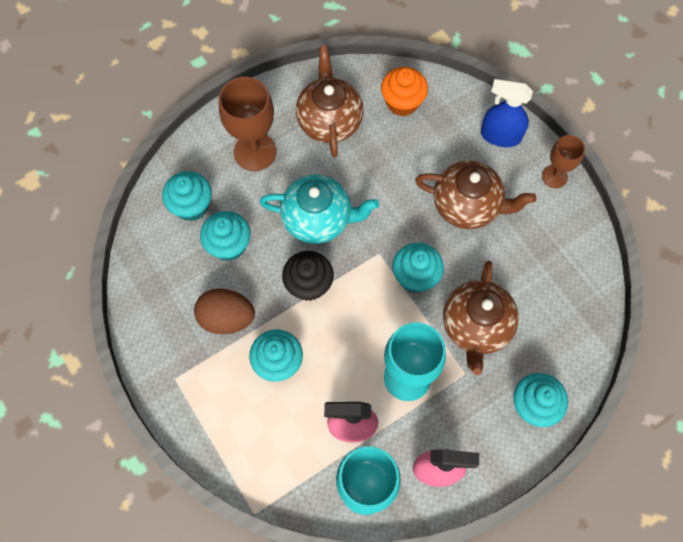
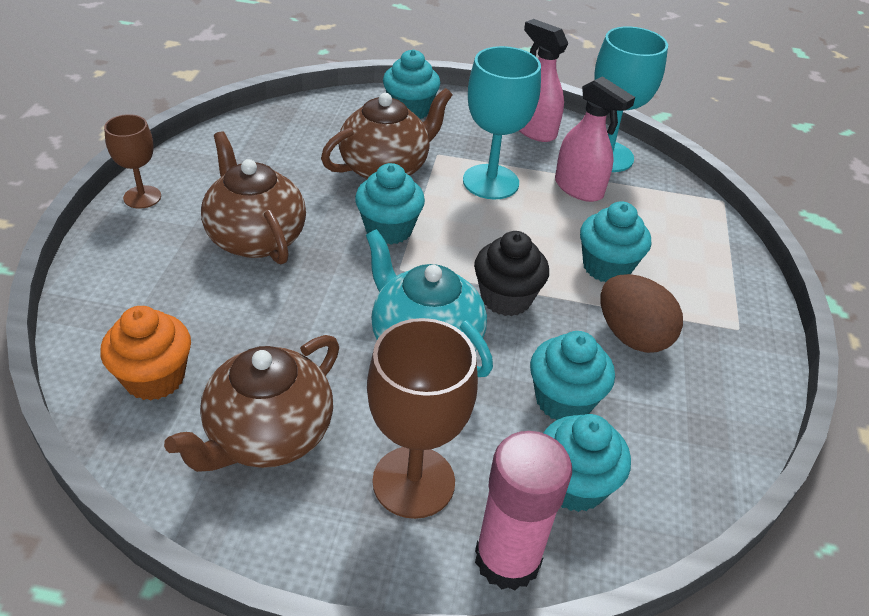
camera: 140 degrees left, 25 degrees down
(193, 153) = (507, 559): none -> pink glue stick
(500, 136) = (122, 261): blue spray bottle -> none

